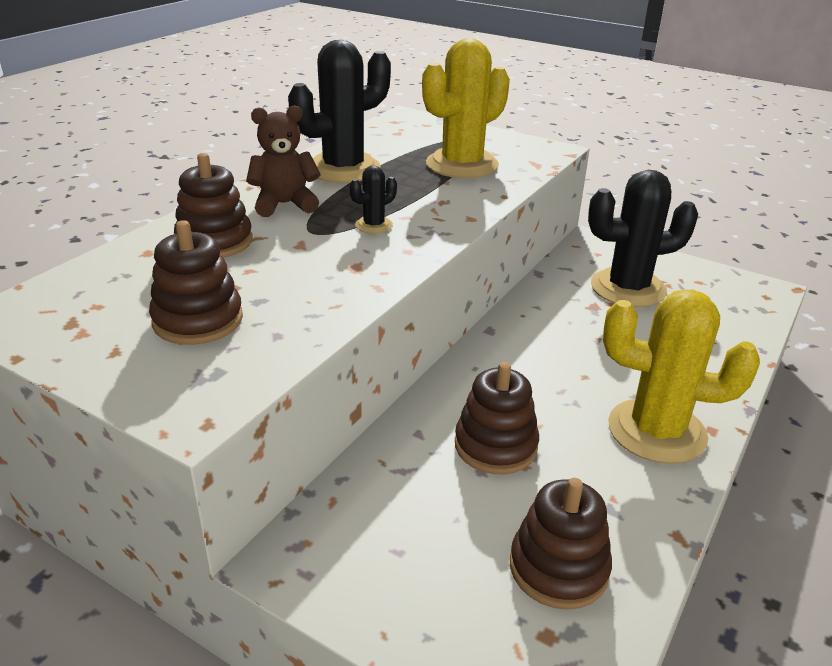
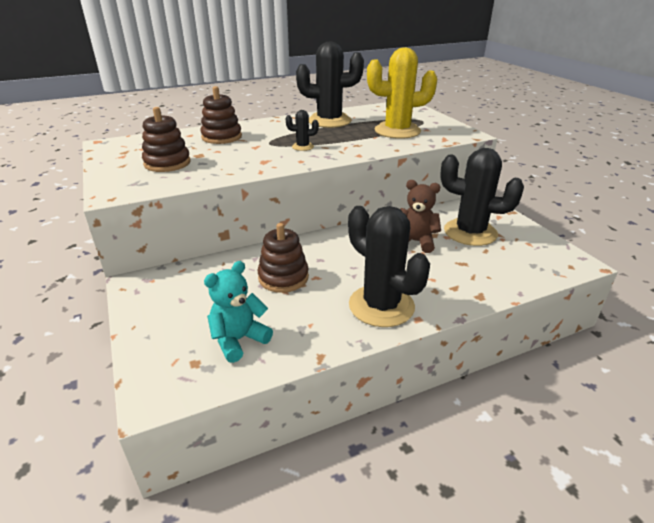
camera: 35 degrees right, 0 degrees up
(284, 204) = (276, 129): brown teddy bear -> brown teddy bear (415, 242)
(558, 568) = (239, 340): brown stacking toy -> turquoise teddy bear
(656, 431) = (381, 306): yellow cactus -> black cactus

